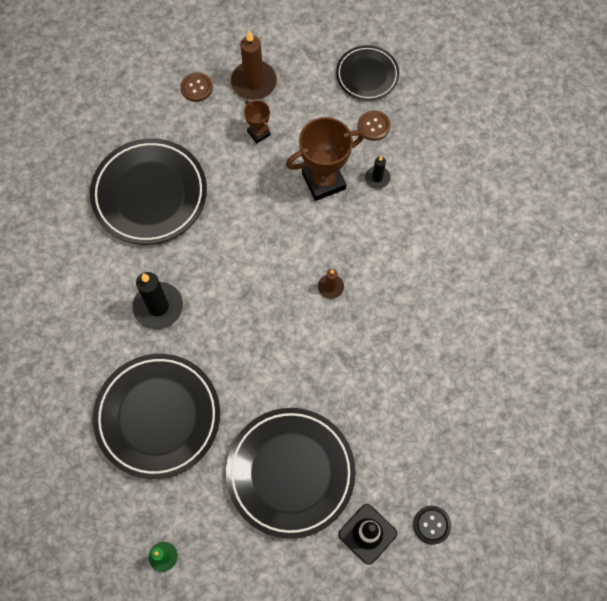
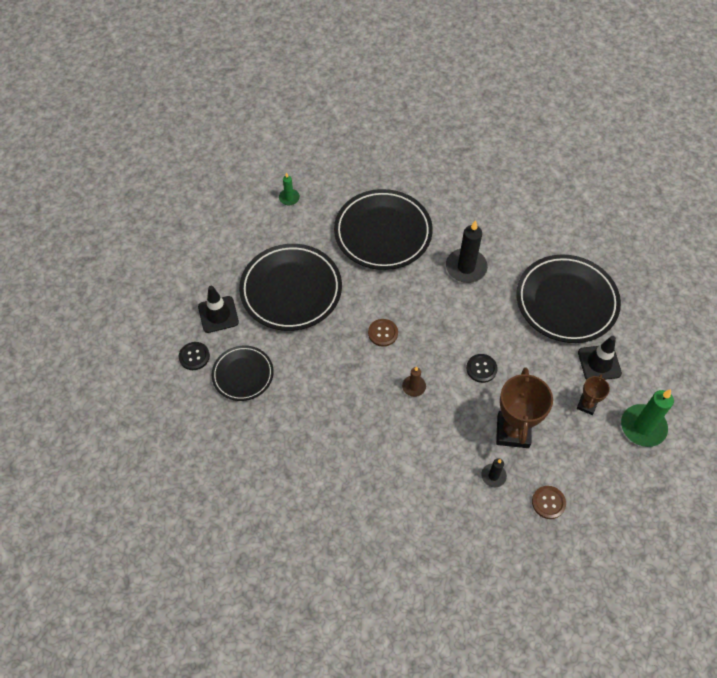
camera: 120 degrees right, 10 degrees down
(196, 87) = (657, 379): brown button -> brown button (383, 333)
(206, 140) = (599, 363): none -> black traffic cone
(254, 82) = (643, 427): brown candle -> green candle
(258, 133) = (586, 405): brown trophy -> brown trophy turned 60 degrees counterclockwise
(273, 236) = (481, 369): none -> black button
(367, 75) = (607, 528): black plate -> black plate (243, 375)

